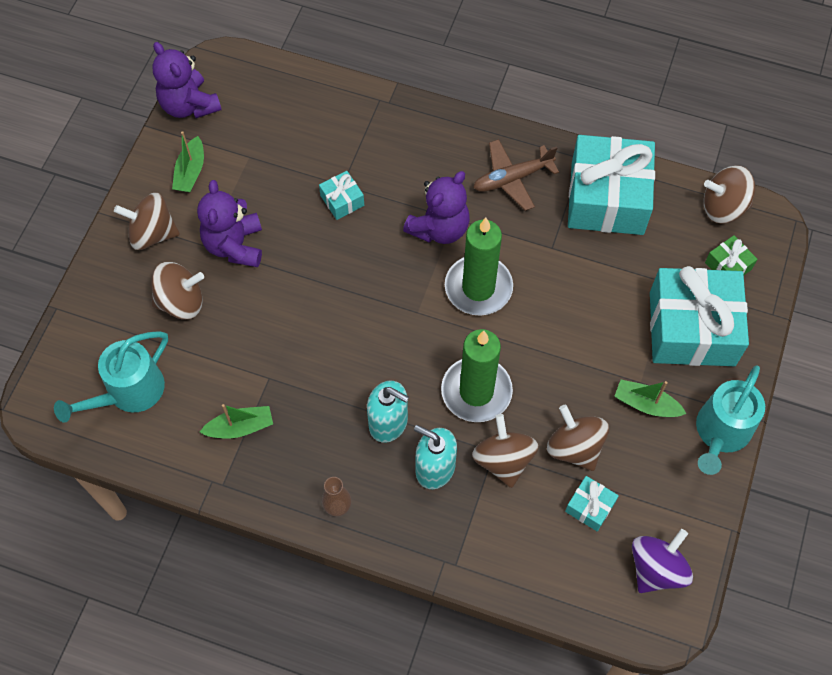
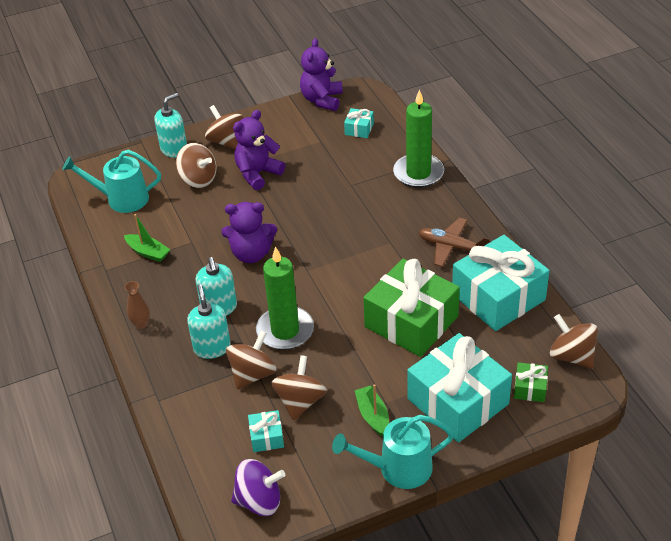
camera: 50 degrees right, 20 degrees down
(107, 288) = (174, 149): none -> turquoise soap dispenser
(190, 172) = (282, 128): green boat -> none
(342, 200) = (340, 192): turquoise gift -> turquoise gift (359, 129)
(439, 228) = (375, 241): purple teddy bear -> purple teddy bear (251, 254)
(478, 287) = (357, 284): green candle -> green candle (418, 173)
(568, 285) = (411, 321): none -> green gift

